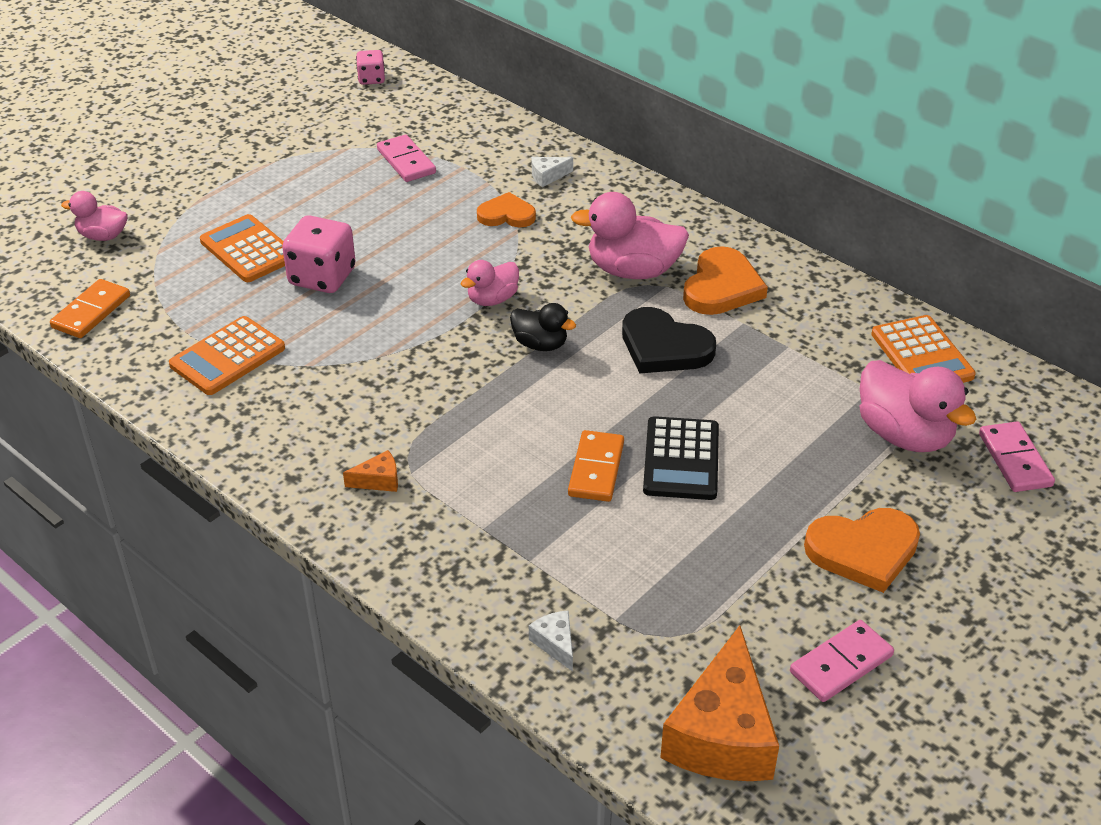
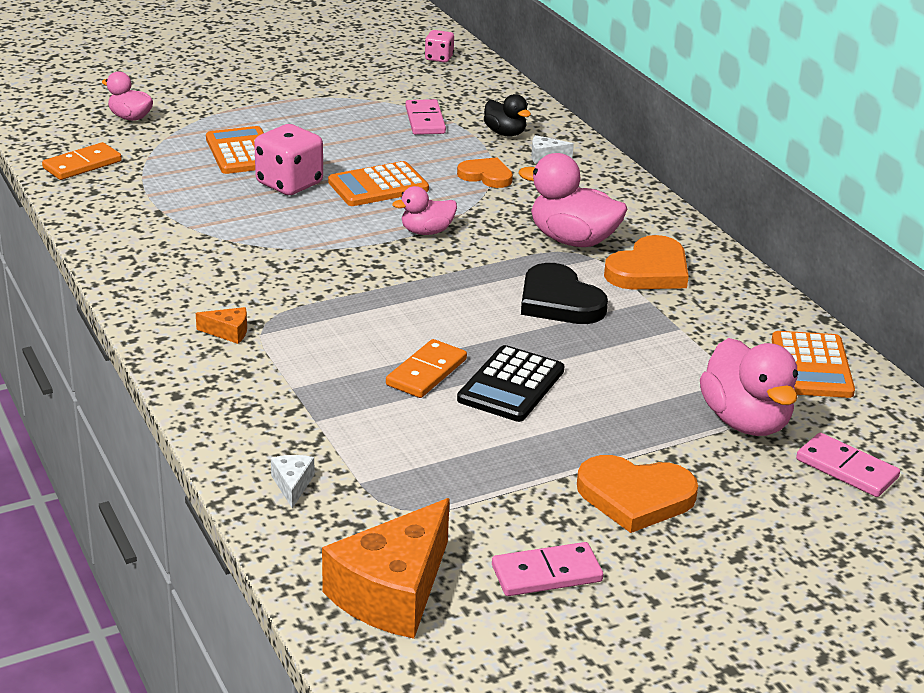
camera: 20 degrees right, 10 degrees down
(227, 357) = (168, 219): orange calculator -> orange calculator (378, 186)
(540, 344) = (445, 273): black duck -> black duck (505, 133)
(1015, 460) = (847, 469): pink domino -> pink domino turned 60 degrees counterclockwise

